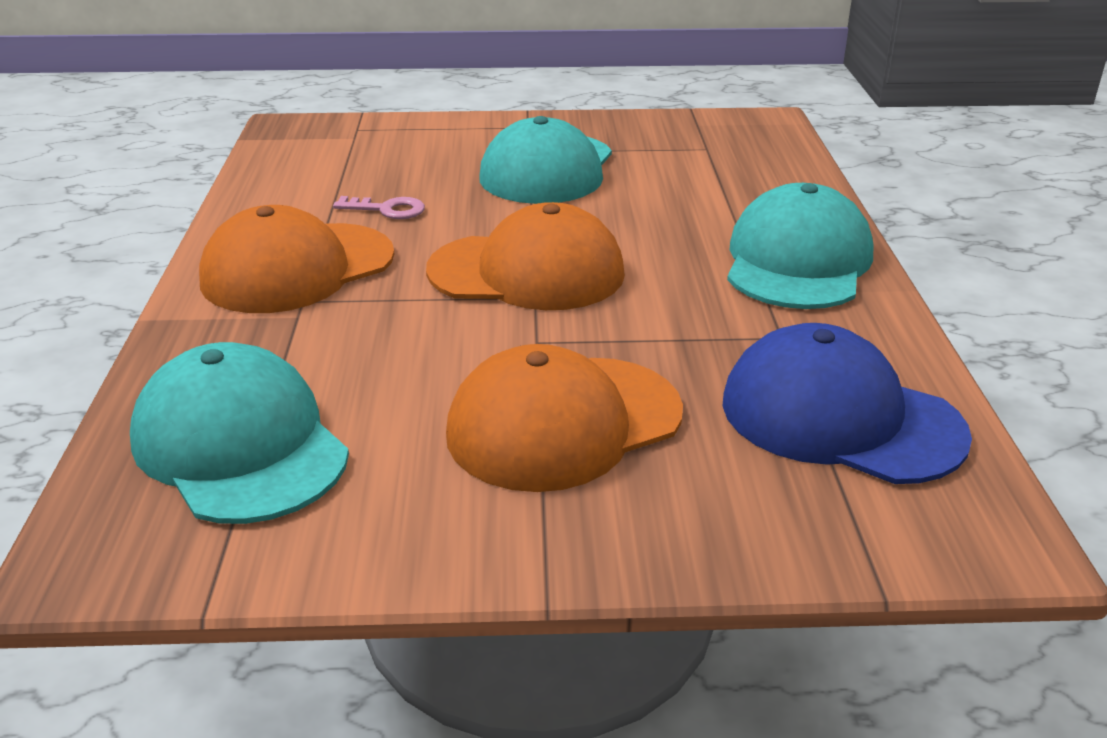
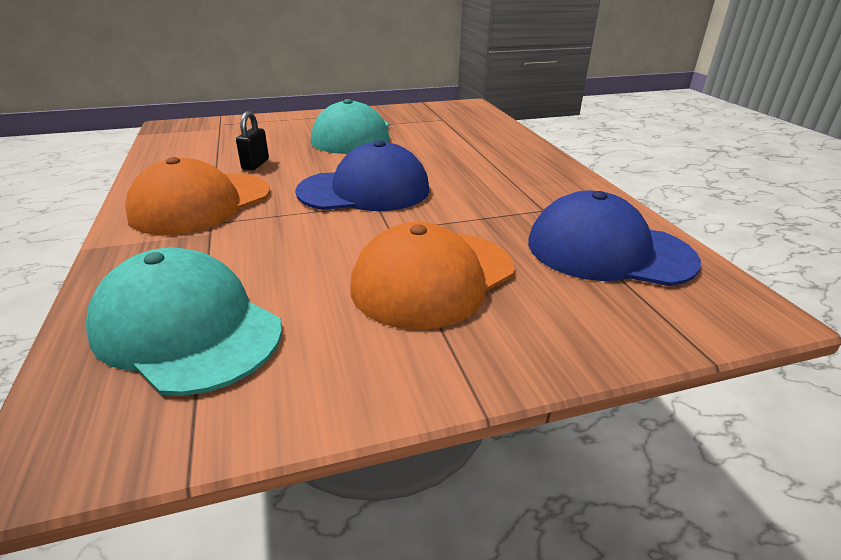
camera: 15 degrees left, 0 degrees up
(387, 209) = (255, 164): pink key -> black padlock
(527, 272) = (364, 190): orange cap -> blue cap
(797, 261) = (528, 169): turquoise cap -> none

